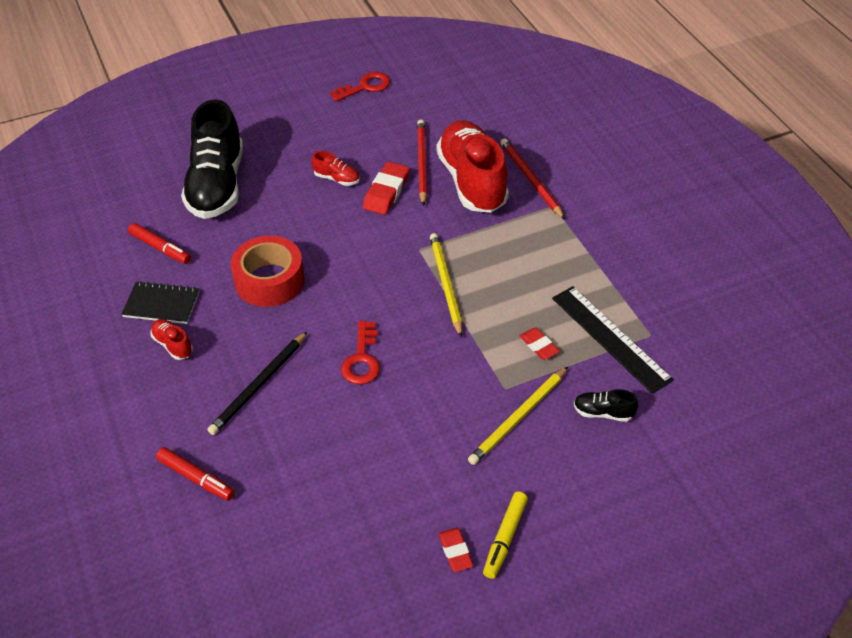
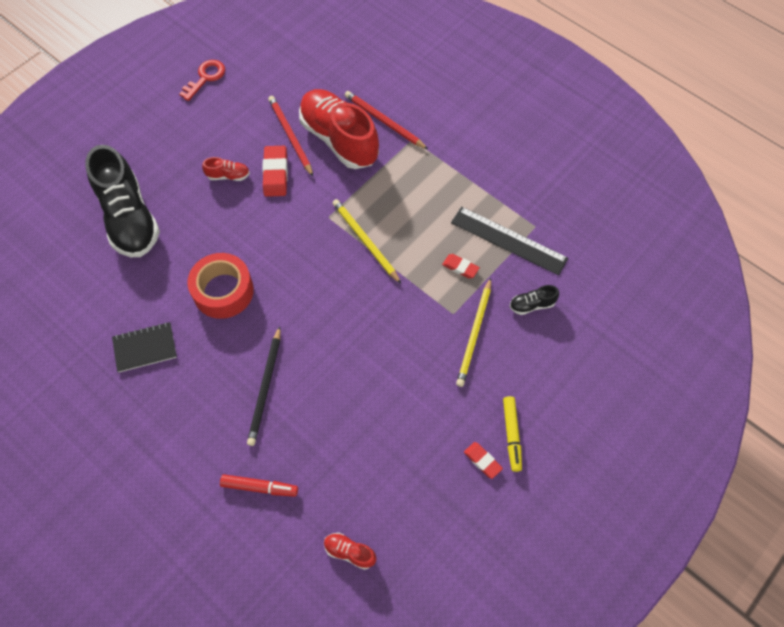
camera: 25 degrees left, 15 degrees up
(160, 248) = (114, 296): red marker -> none
(173, 345) = (175, 380): red shoe -> red shoe (349, 552)
(362, 359) = (334, 332): red key -> none

